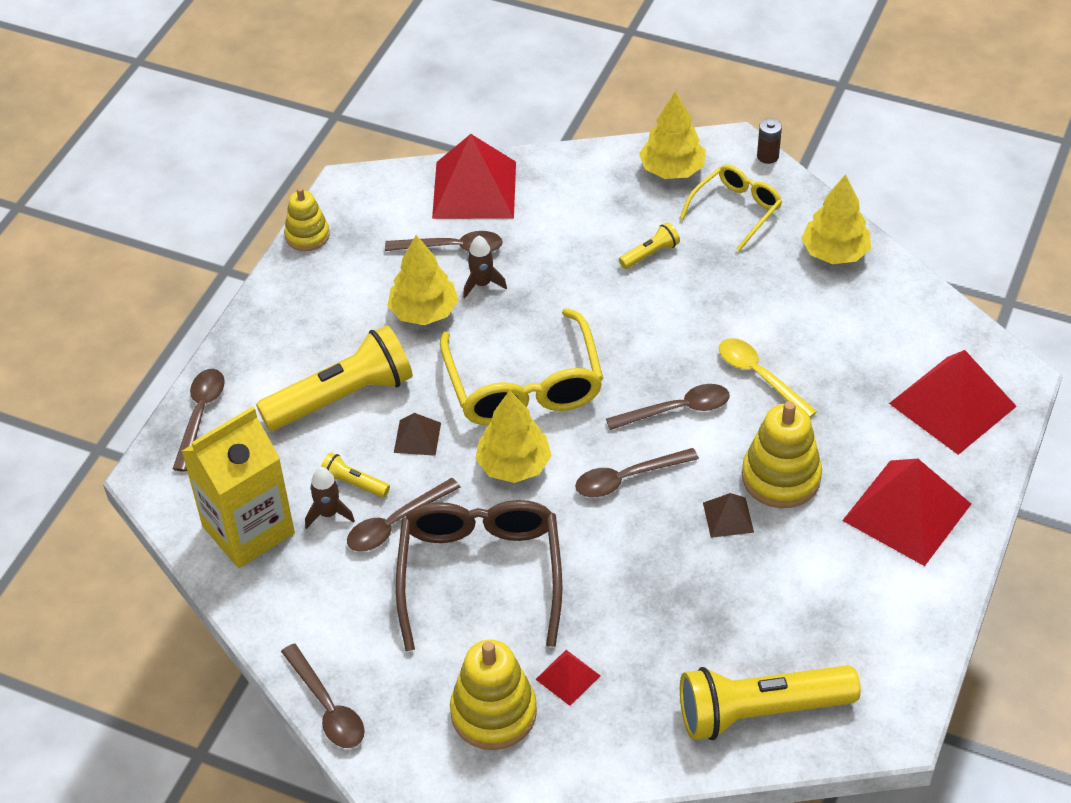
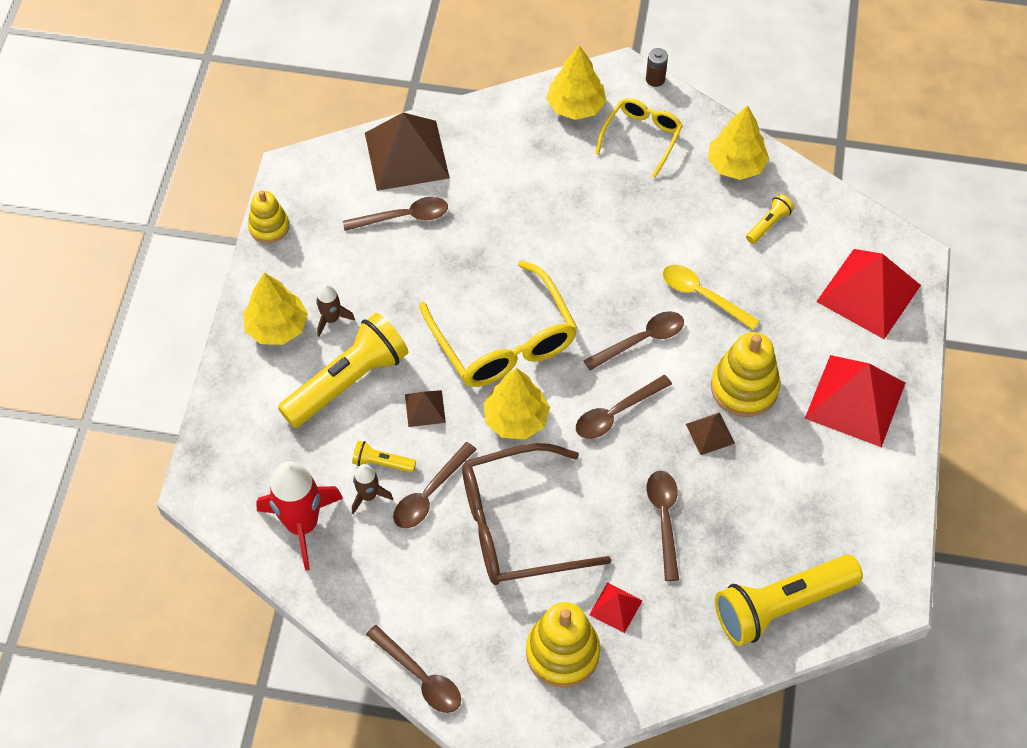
camera: 15 degrees left, 10 degrees up
(200, 415) = (225, 422): brown spoon -> brown spoon (664, 519)
(248, 530) = (302, 525): yellow carton -> red rocket
(424, 312) = (396, 285): yellow tree -> yellow tree (277, 327)
(474, 189) = (407, 155): red pyramid -> brown pyramid
(480, 573) = (515, 526): brown glasses -> brown glasses turned 90 degrees counterclockwise
(482, 284) = (439, 248): brown rocket -> brown rocket (331, 319)
(650, 254) = (578, 193): yellow flashlight -> yellow flashlight (768, 224)

